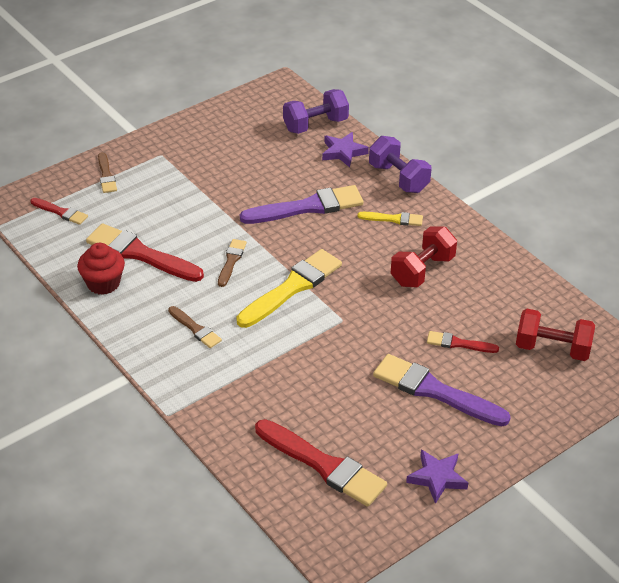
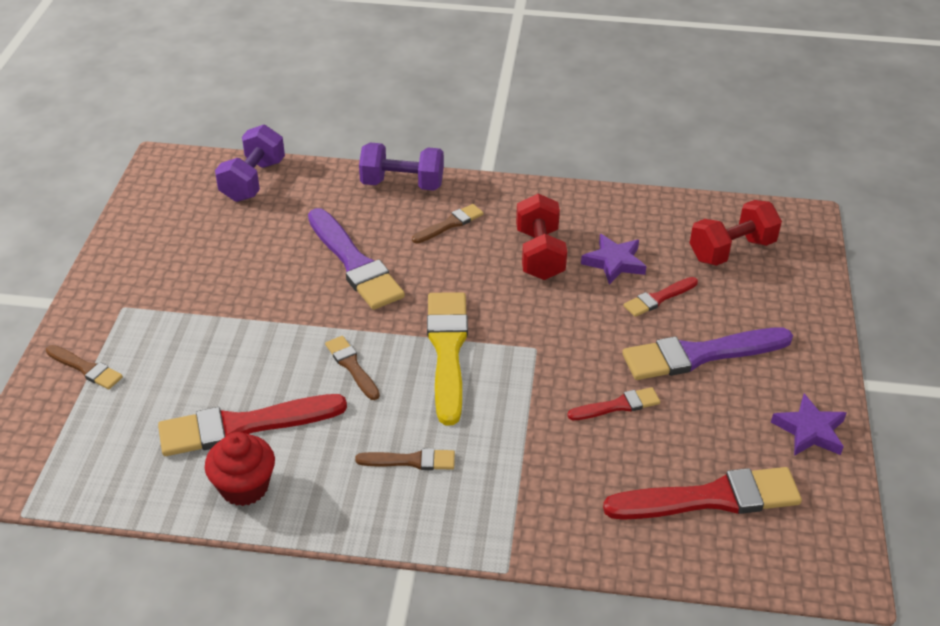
camera: 45 degrees left, 0 degrees up
(61, 212) = (83, 444): red brush -> red brush (618, 406)
(308, 207) = (354, 263): purple brush -> purple brush turned 120 degrees clockwise
(343, 152) = (317, 191): purple star -> purple star (614, 262)
(393, 219) = (450, 224): yellow brush -> brown brush

